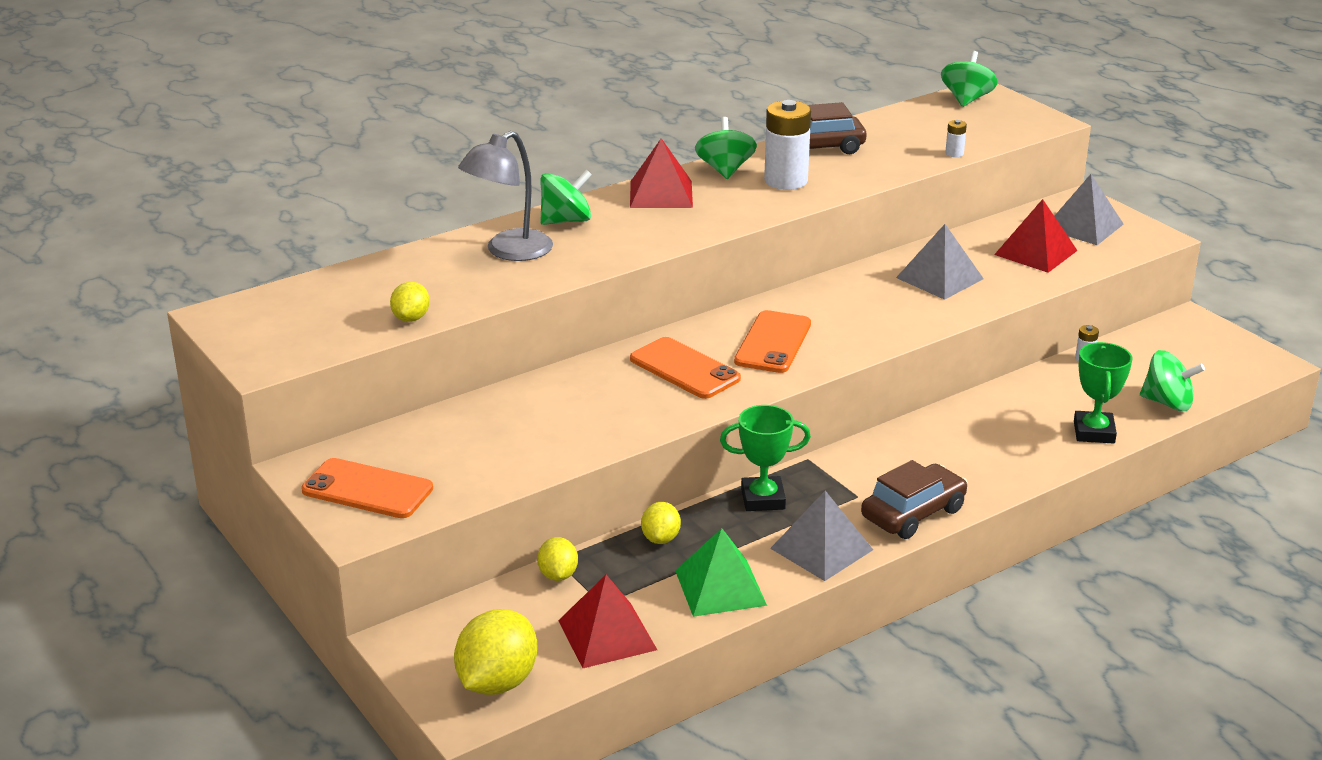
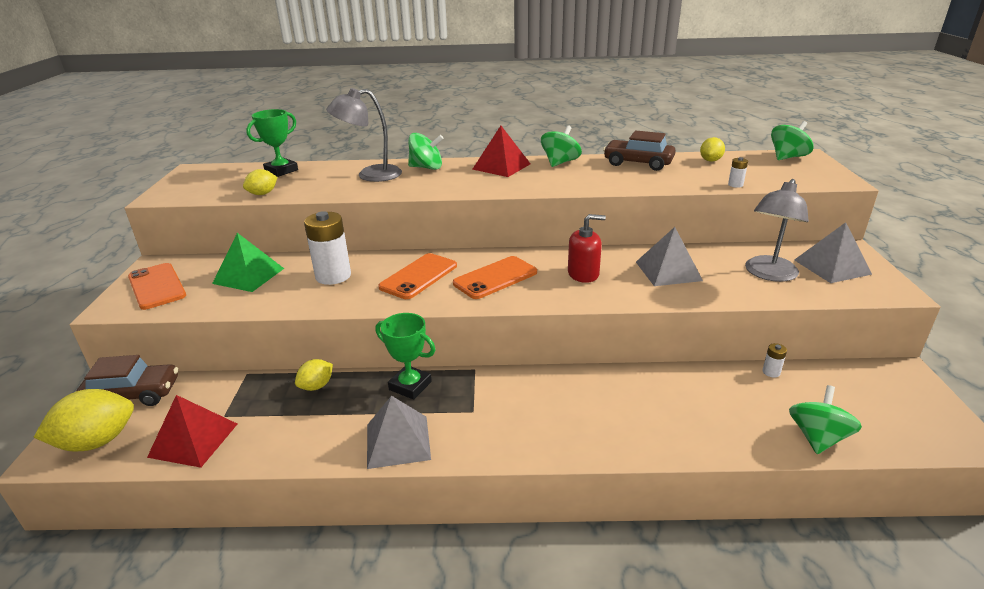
camera: 35 degrees right, 0 degrees up
(558, 575) = (232, 384): yellow lemon -> yellow lemon (710, 160)
(684, 369) = (419, 276): orange phone -> orange phone turned 45 degrees clockwise
(720, 587) = (299, 439): green pyramid -> green pyramid (248, 275)
(786, 181) = (589, 176): white battery -> white battery (333, 276)
(859, 308) = (583, 274): none -> red soap dispenser
(913, 513) = (495, 443): brown car -> brown car (133, 394)
(1035, 252) = (768, 274): red pyramid -> grey lamp
(1094, 432) = (719, 437): green trophy -> green trophy (281, 171)
(1167, 403) = (817, 437): green spinning top -> green spinning top turned 120 degrees counterclockwise

